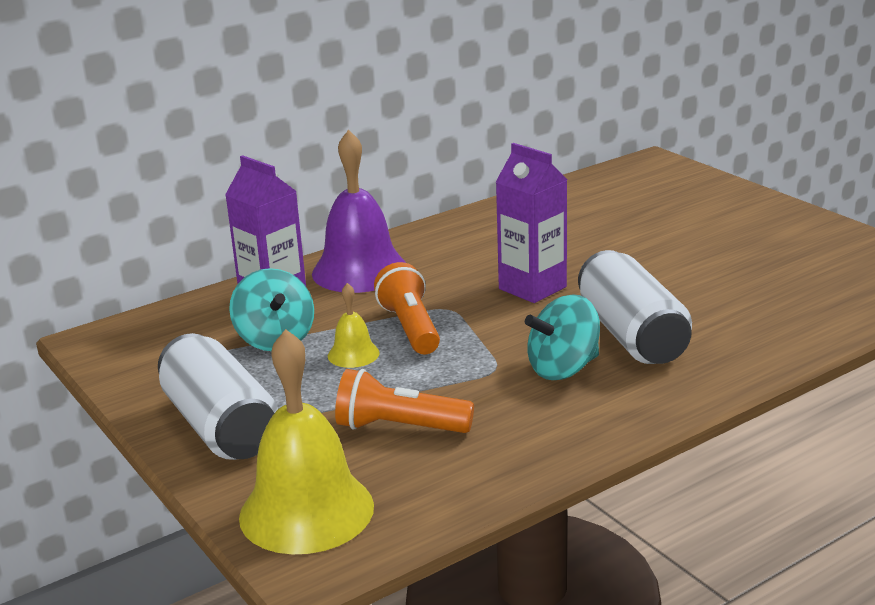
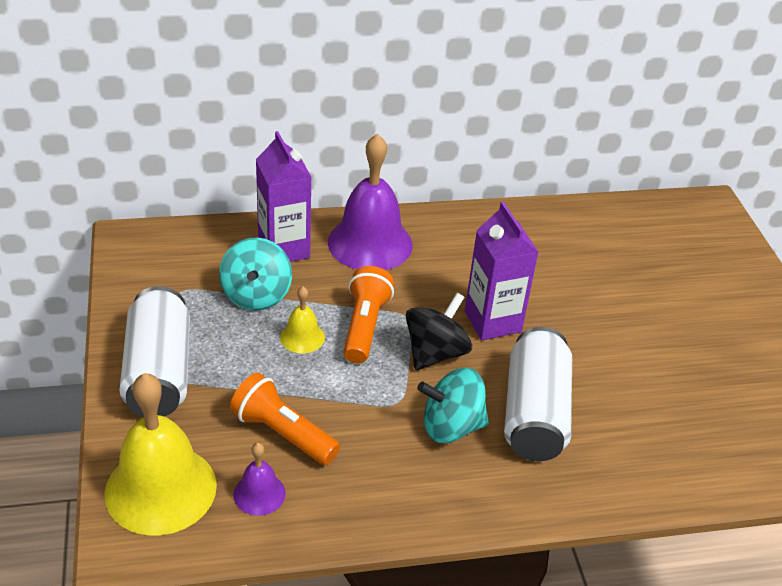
camera: 20 degrees right, 15 degrees up
(417, 478) = (259, 494): none -> purple bell
(498, 325) = (435, 353): none -> black spinning top

